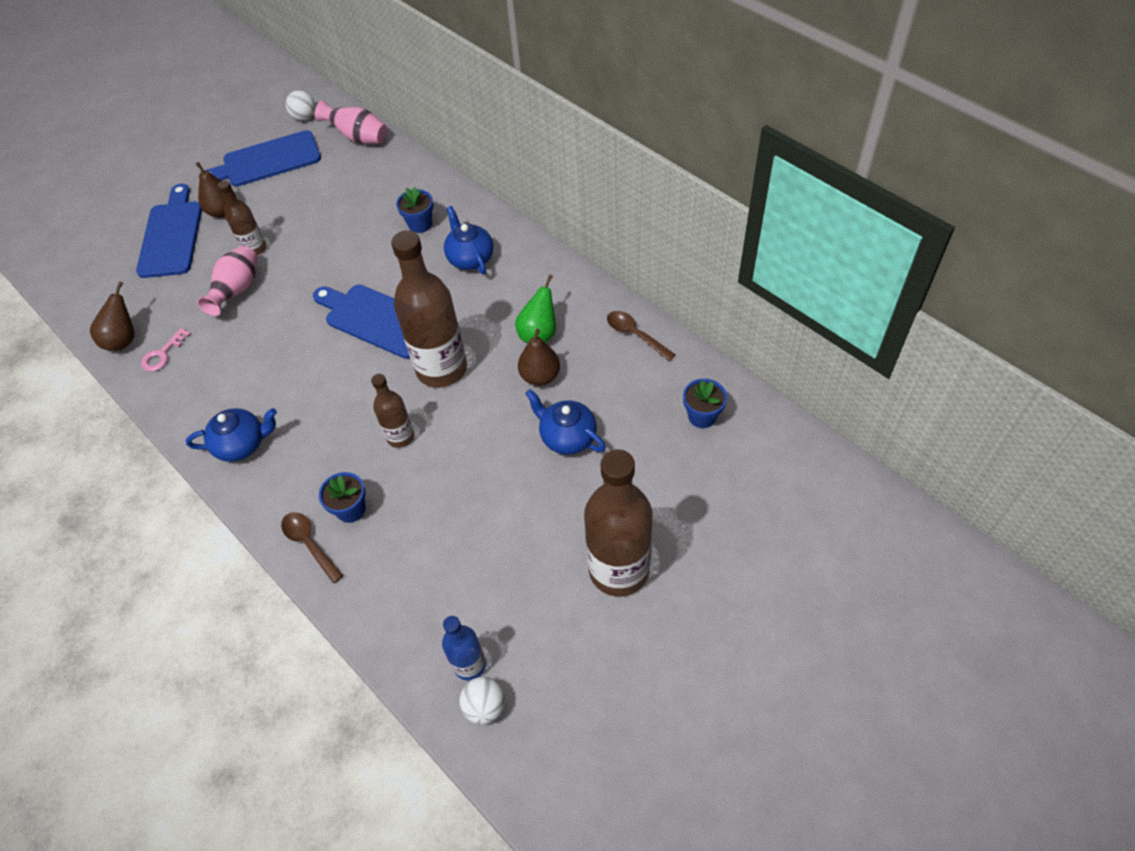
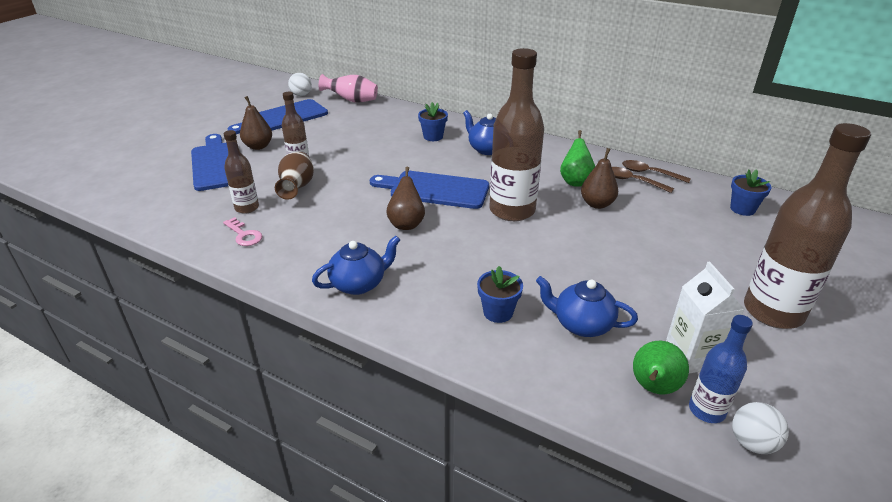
camera: 20 degrees left, 20 degrees down
(123, 340) = (199, 231): brown pear -> brown pear (406, 224)
(162, 354) = (244, 235): pink key -> pink key turned 60 degrees counterclockwise
(237, 290) = (297, 188): pink vase -> brown vase
(309, 544) = (474, 345): brown spoon -> brown spoon (633, 181)
(400, 436) = (508, 256): brown bottle -> brown bottle (247, 208)
(438, 630) = (653, 388): none -> green pear
(498, 604) = (691, 356): none -> white carton
(567, 437) = (650, 235): blue teapot -> blue teapot (581, 324)

